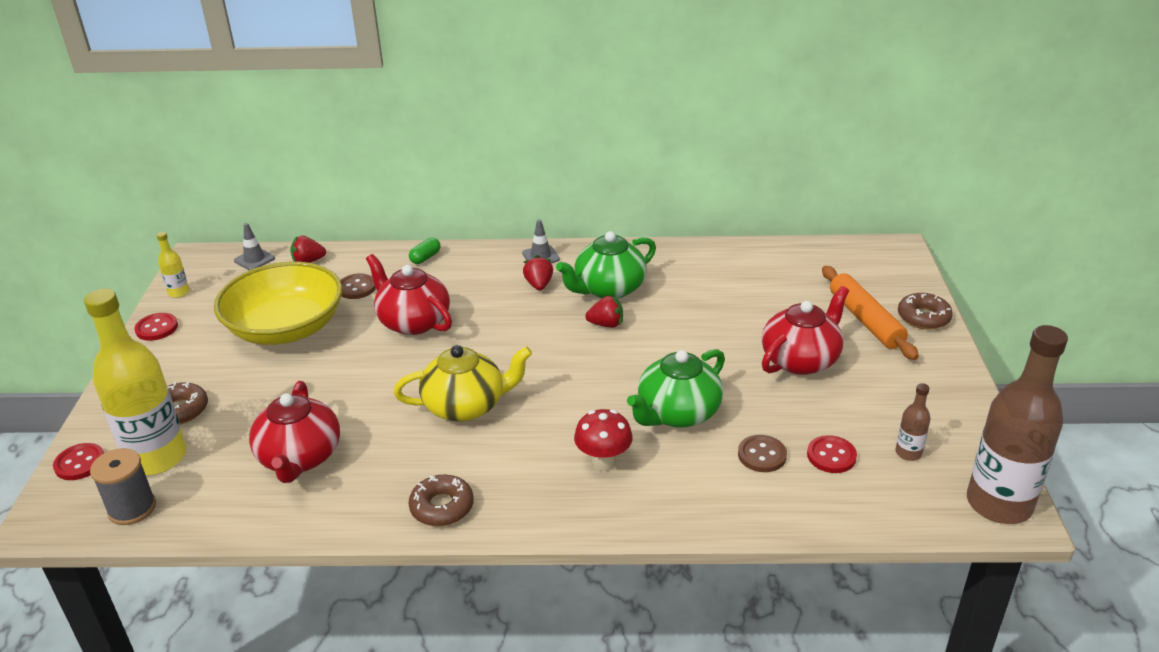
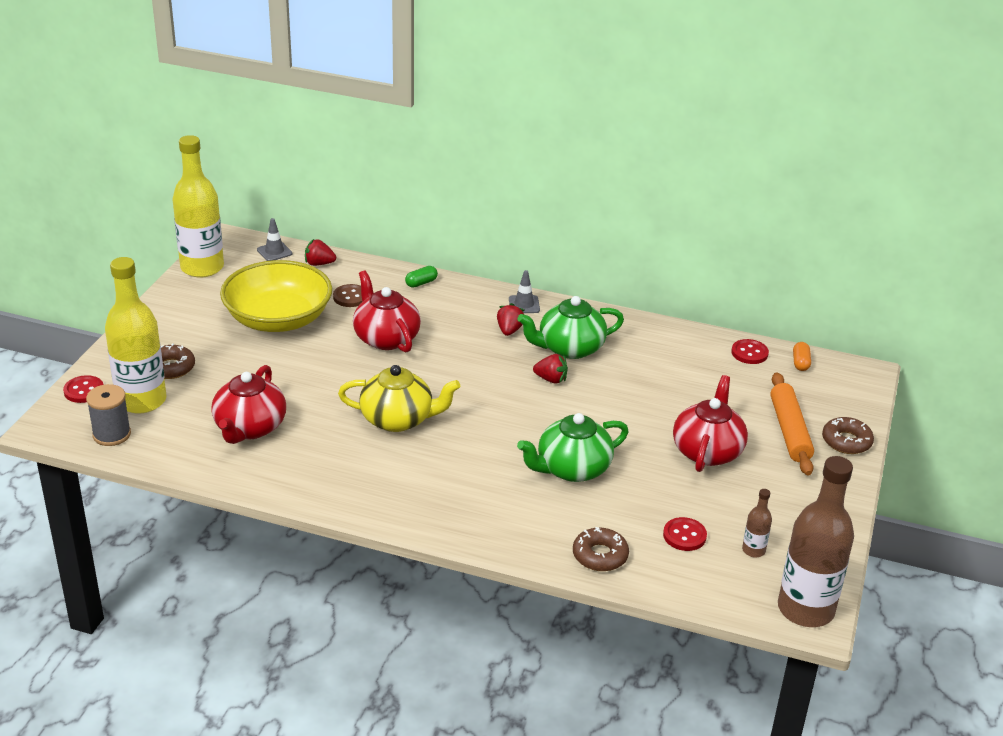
camera: 15 degrees right, 0 degrees up
(157, 328) = (174, 295): red button -> red button (749, 353)
(179, 292) = (202, 267): yellow bottle -> yellow bottle, size x2.33
(442, 507) = (344, 493): brown donut -> brown donut (600, 555)
(603, 462) = (489, 492): red mushroom -> none
(762, 455) = (625, 520): brown button -> none
(801, 360) = (707, 451): red teapot -> red teapot turned 45 degrees counterclockwise
(834, 253) = (800, 363): none -> orange capsule

